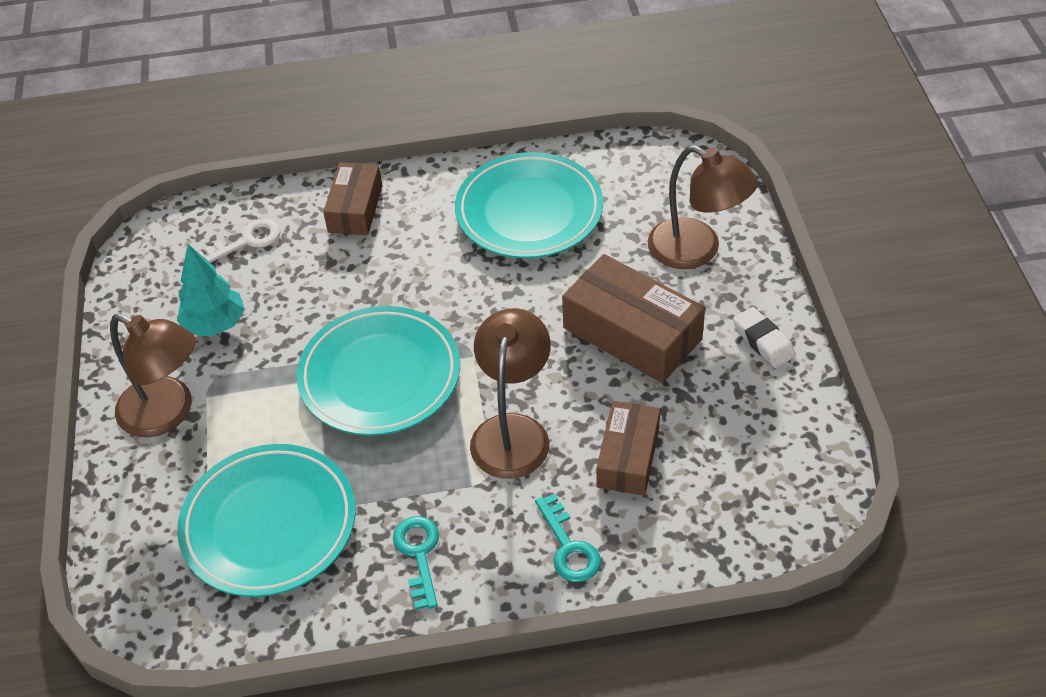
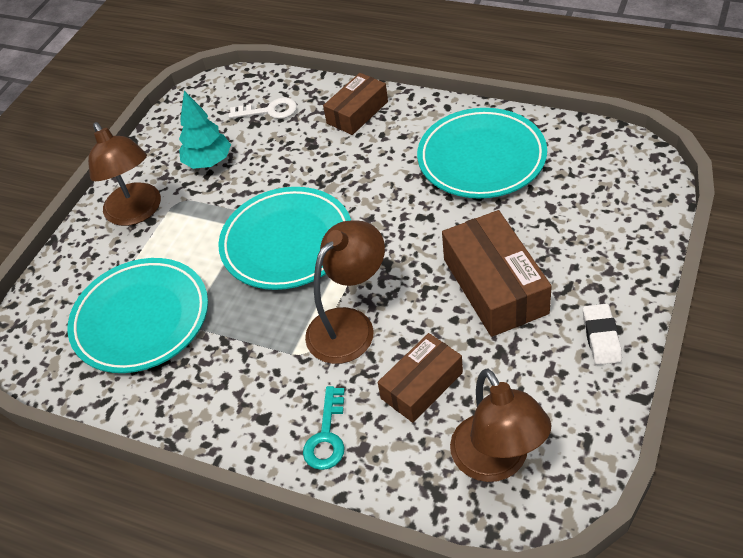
camera: 35 degrees right, 0 degrees up
(418, 554) = (219, 389): turquoise key -> none
(697, 250) = (596, 238): brown lamp -> brown lamp (497, 462)

